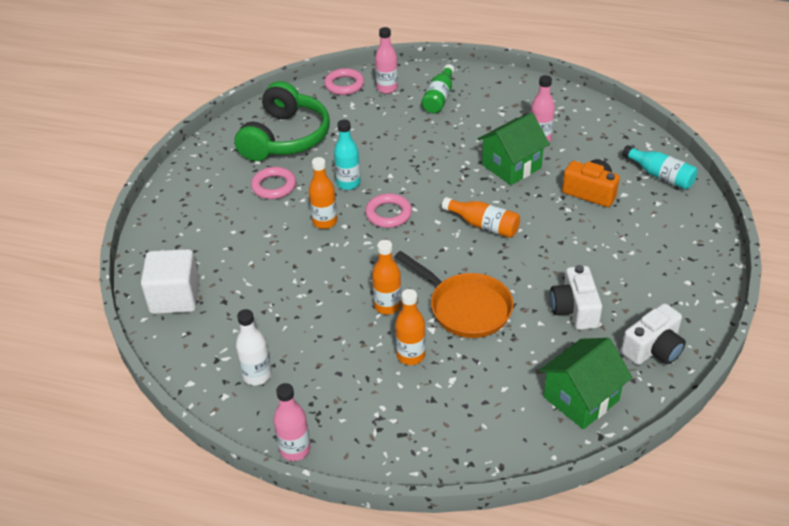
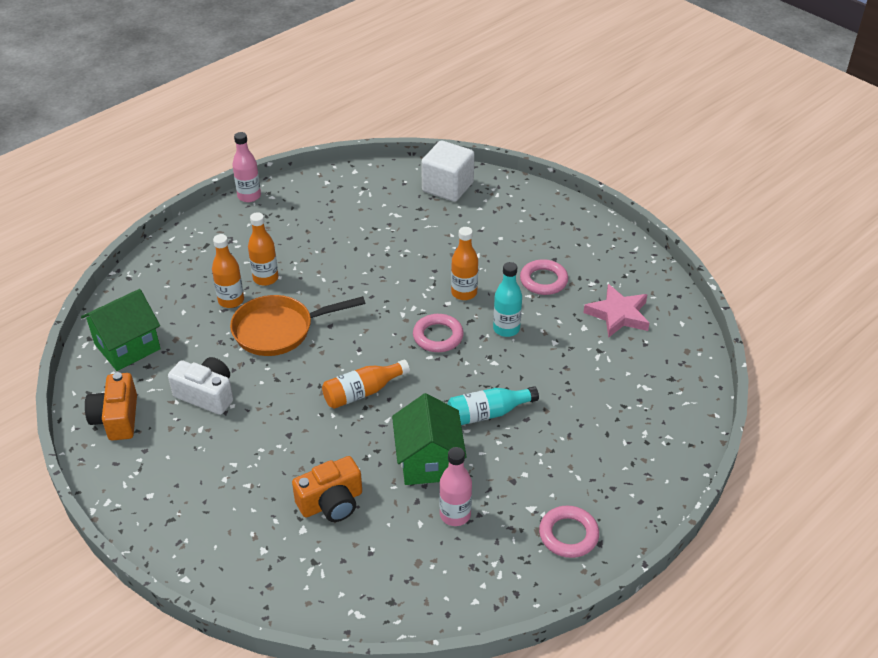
camera: 120 degrees right, 0 degrees up
(257, 375) = (329, 201): white bottle -> none
(285, 138) = (618, 315): green headphones -> pink star
(344, 85) = (691, 397): pink ring -> pink ring (568, 535)
(387, 88) = (658, 430): pink bottle -> none
(387, 306) = (327, 288): orange bottle -> orange bottle (231, 300)
(439, 98) = (604, 466): green bottle -> none
(581, 399) = (127, 346): green house -> green house turned 60 degrees clockwise
(653, 349) = (117, 418): white camera -> orange camera
(660, 176) = (298, 585): turquoise bottle -> turquoise bottle (487, 413)

